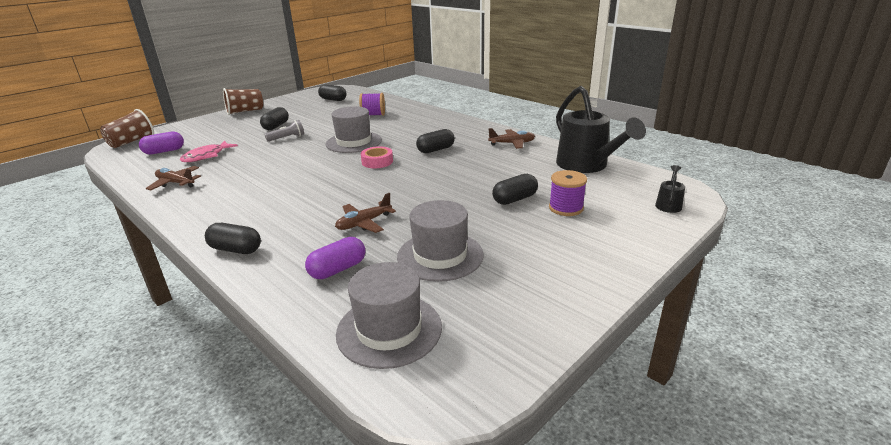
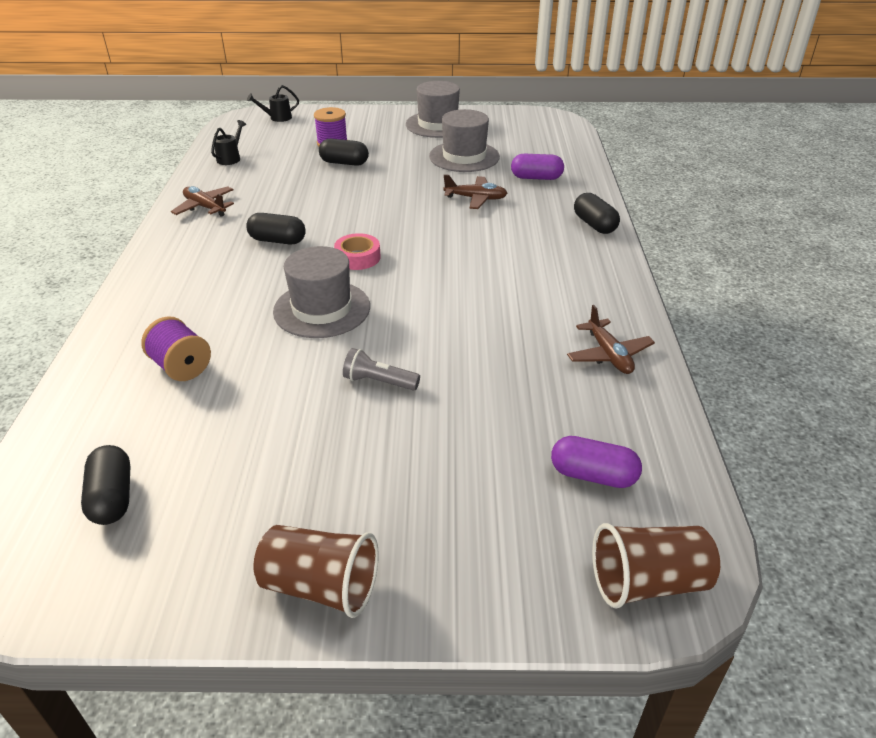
camera: 135 degrees left, 10 degrees up
(206, 156) = (533, 405): pink fish -> none
(276, 126) = (349, 441): black capsule -> none
(389, 330) = (546, 142): grey hat -> grey hat (438, 124)
(586, 166) = (231, 158): black watering can -> black watering can, size x0.42

